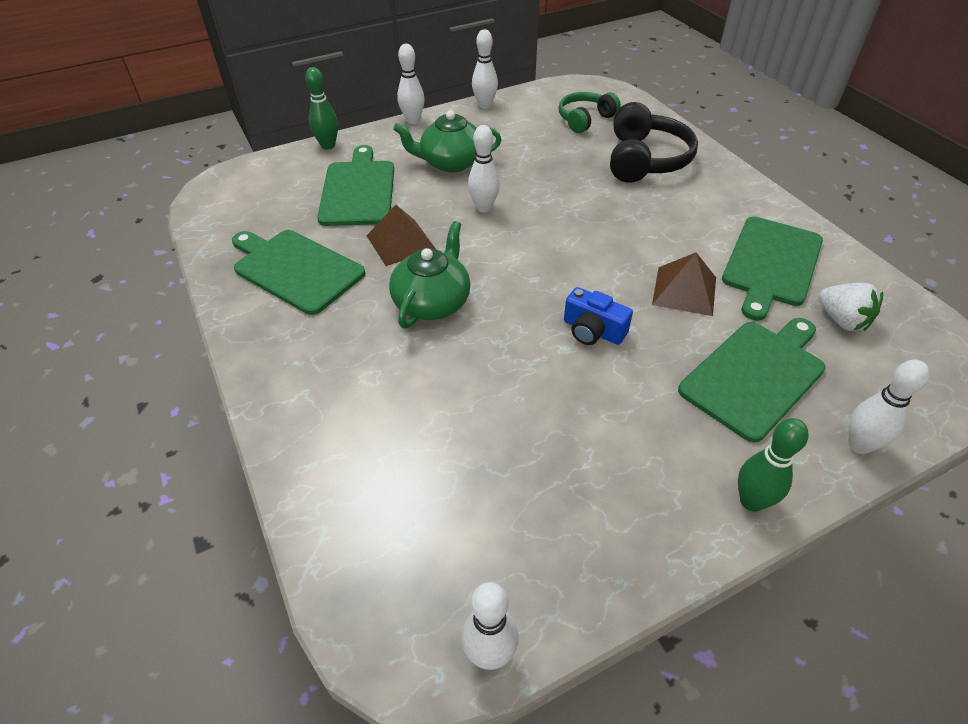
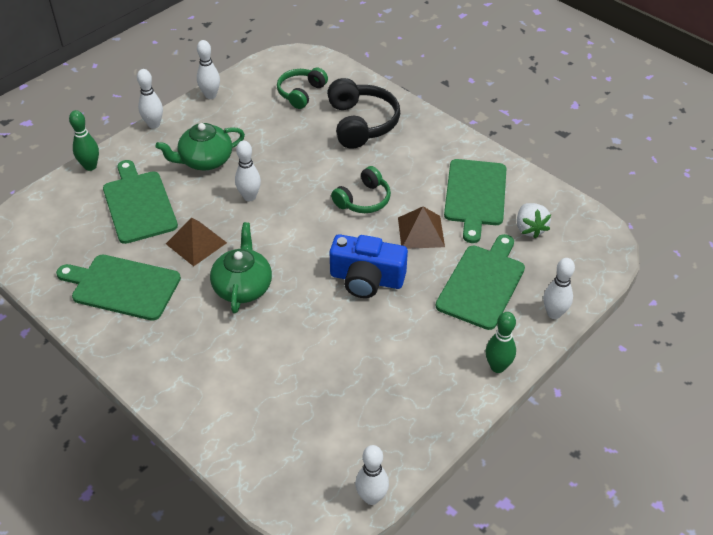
camera: 20 degrees left, 0 degrees up
(593, 331) = (366, 279): blue camera -> blue camera, size x1.59
(620, 239) = (363, 200): none -> green headphones
(842, 320) = (530, 228): white strawberry -> white strawberry turned 45 degrees clockwise

